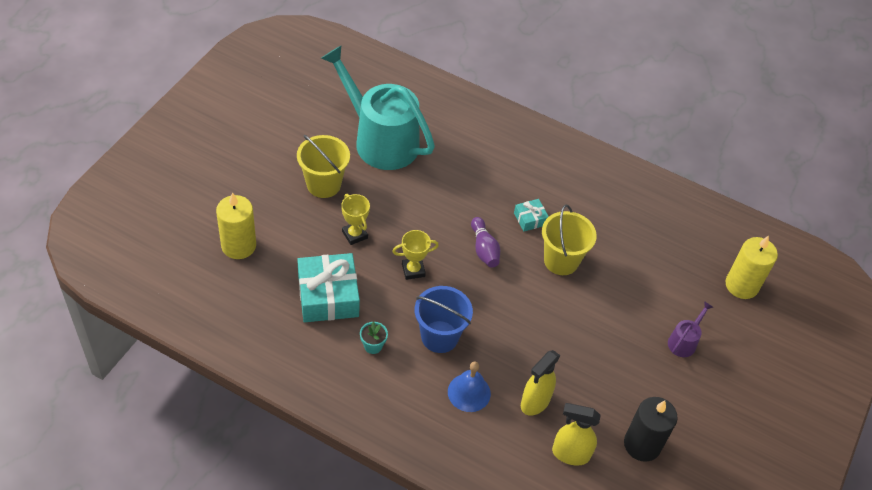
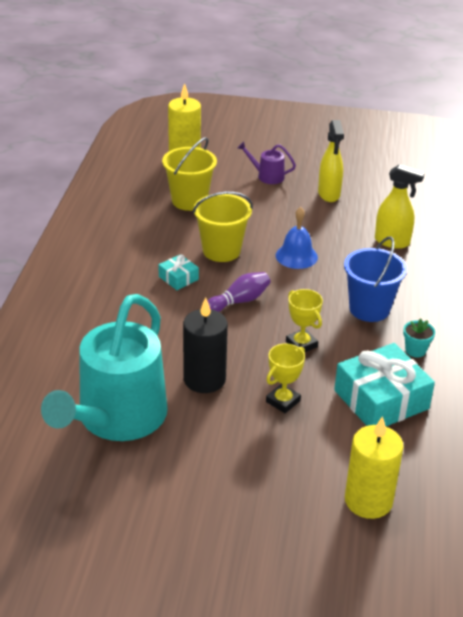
camera: 105 degrees left, 15 degrees down
(323, 184) = (221, 450): yellow bucket -> yellow bucket (189, 201)
(469, 392) = (414, 279): blue bell -> blue bell (296, 256)
(570, 454) = (424, 217): yellow spray bottle -> yellow spray bottle (329, 194)
(642, 444) = (384, 185): black candle -> black candle (204, 379)

